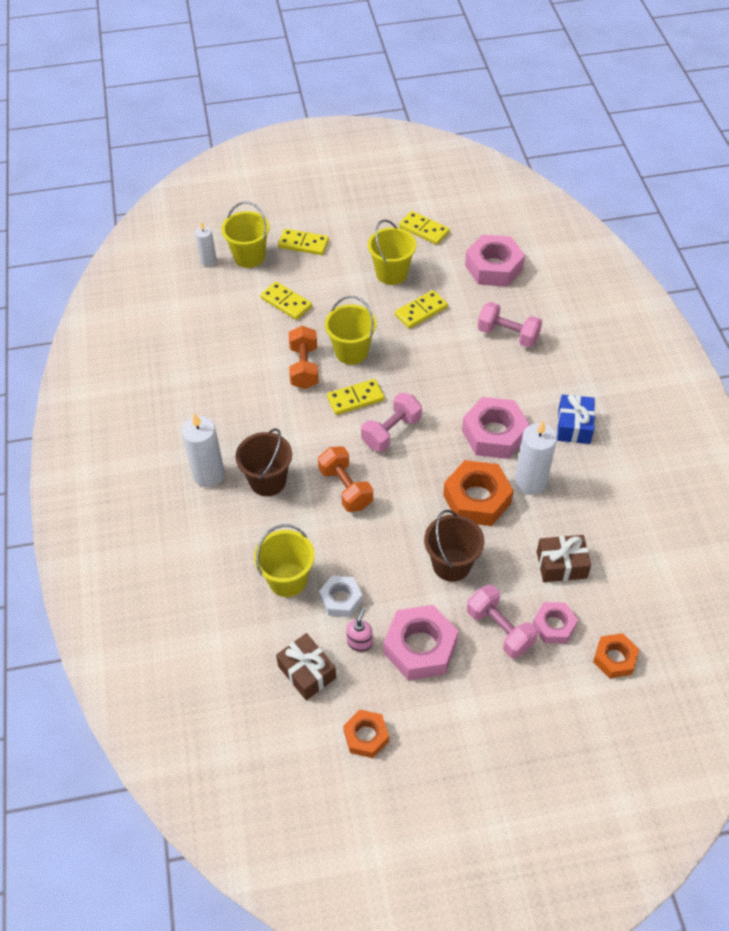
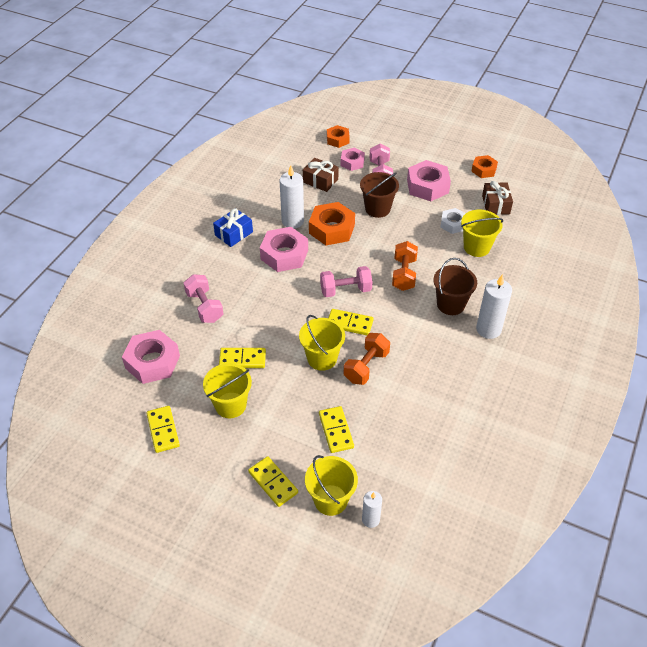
camera: 145 degrees left, 5 degrees down
(360, 642) = (457, 202): pink soap dispenser -> none

